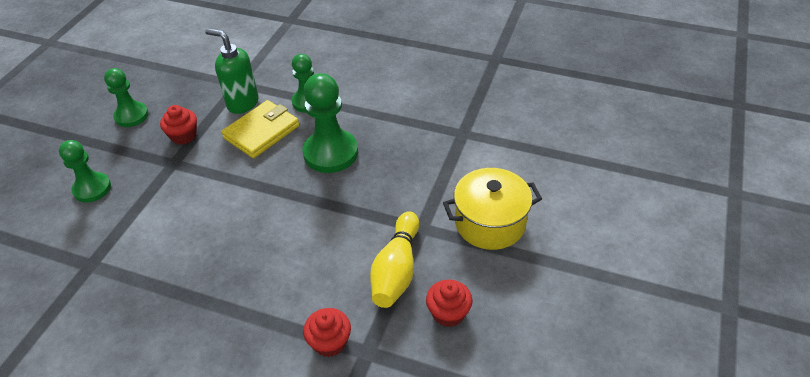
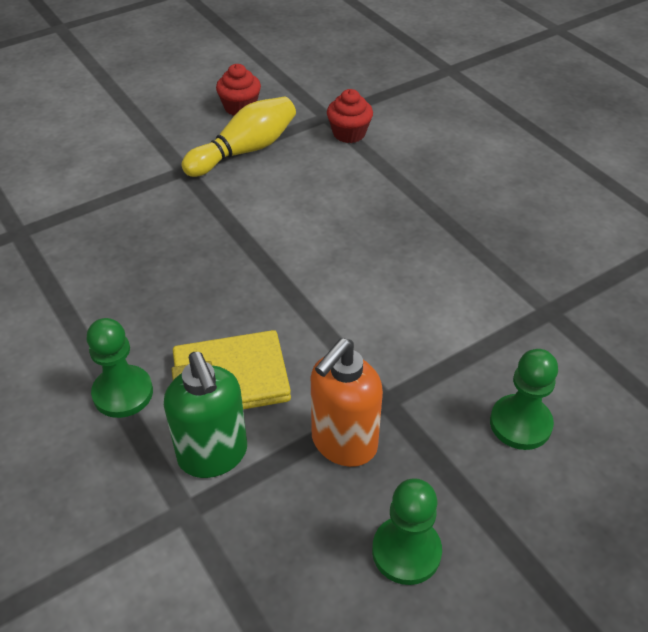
camera: 145 degrees left, 0 degrees up
(183, 136) = (343, 443): red cupcake -> orange soap dispenser
(330, 153) = (179, 293): green pawn -> none
(490, 223) = (123, 143): yellow pot -> none

